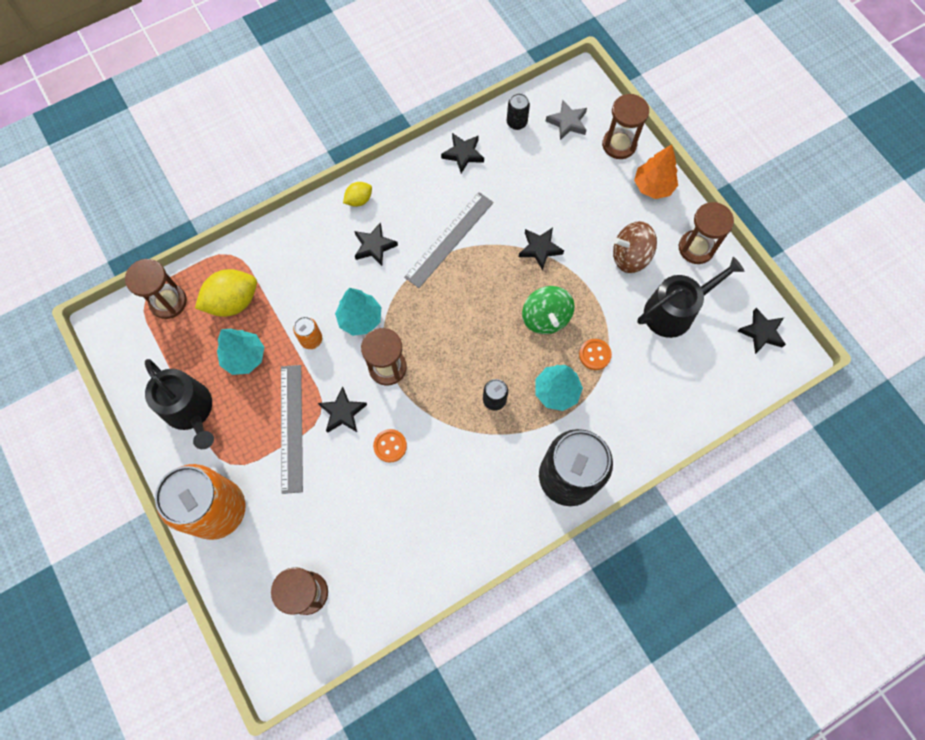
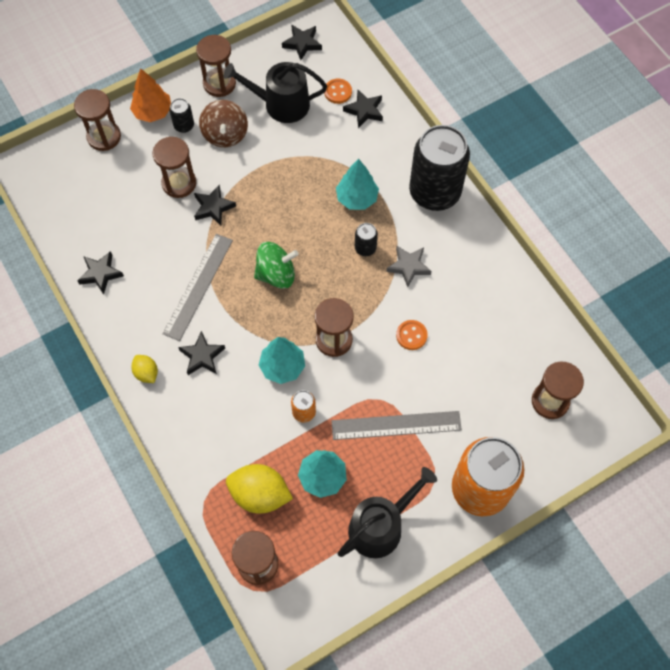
camera: 90 degrees left, 5 degrees down
(233, 302) = (260, 494): yellow lemon -> yellow lemon turned 45 degrees counterclockwise
(342, 412) = (380, 379): black star -> black star (364, 111)
(449, 239) = (198, 286): grey ruler -> grey ruler turned 75 degrees clockwise
(516, 122) = (68, 224): black can -> black can (184, 125)
(545, 318) = (285, 204): green spinning top -> green spinning top (276, 274)
(567, 122) = (73, 179): grey star -> grey star (408, 267)
(567, 216) = (179, 183): none -> brown hourglass
(594, 355) = (322, 167): orange button -> orange button (338, 92)
(674, 311) = (280, 104): black watering can -> black watering can turned 60 degrees counterclockwise

